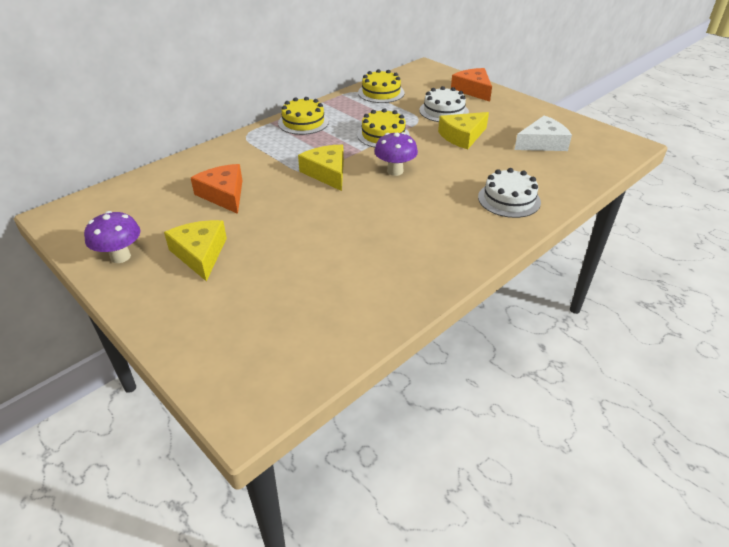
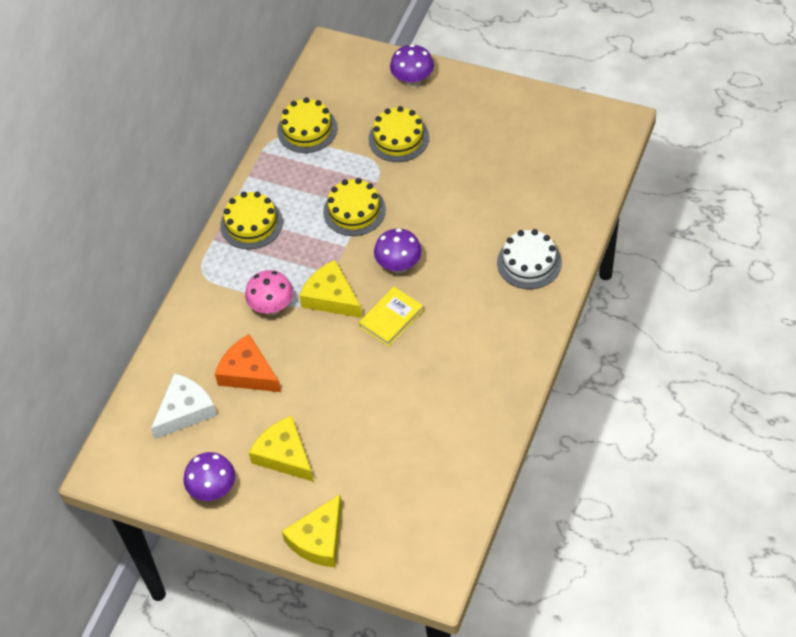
camera: 20 degrees left, 15 degrees up
(277, 165) = (272, 307): none -> pink mushroom
(365, 198) = (391, 318): none -> yellow book
(443, 111) = (398, 138): white cake -> yellow cake
(462, 136) = (440, 178): yellow cheese -> yellow cheese (319, 539)
(473, 90) = (413, 81): orange cheese -> purple mushroom
(542, 143) = (529, 156): white cheese -> white cheese (185, 411)

